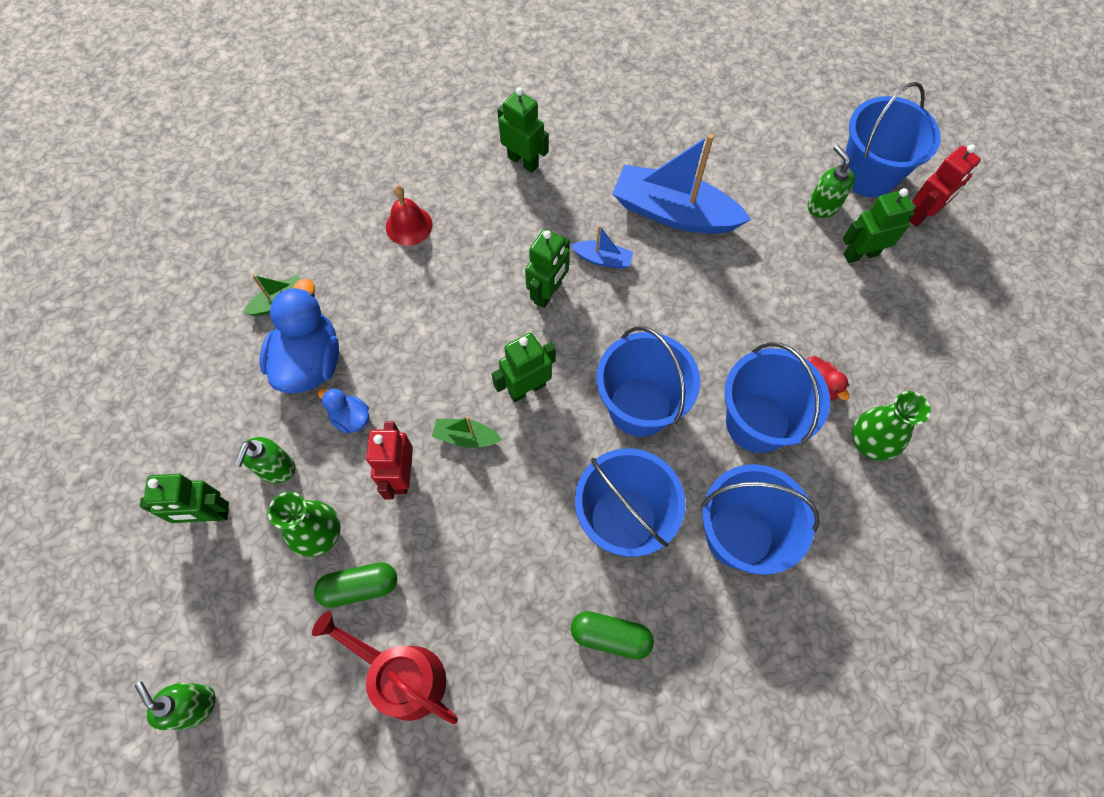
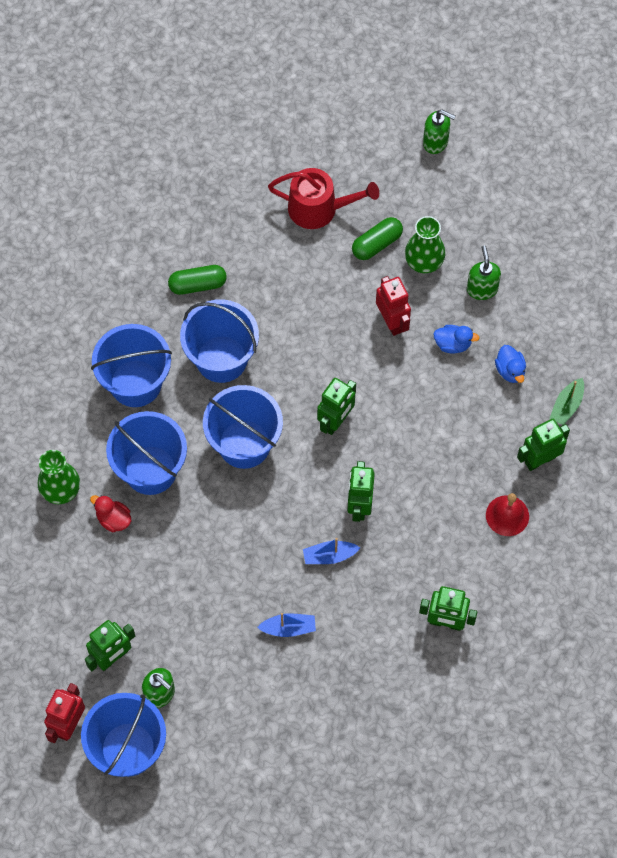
camera: 155 degrees right, 0 degrees up
(208, 515) = (506, 242): green robot -> green robot (540, 460)
(310, 362) = (510, 370): blue duck -> blue duck, size x0.49
(466, 437) = (361, 367): green boat -> none
(674, 213) = (288, 628): blue boat -> blue boat, size x0.45

